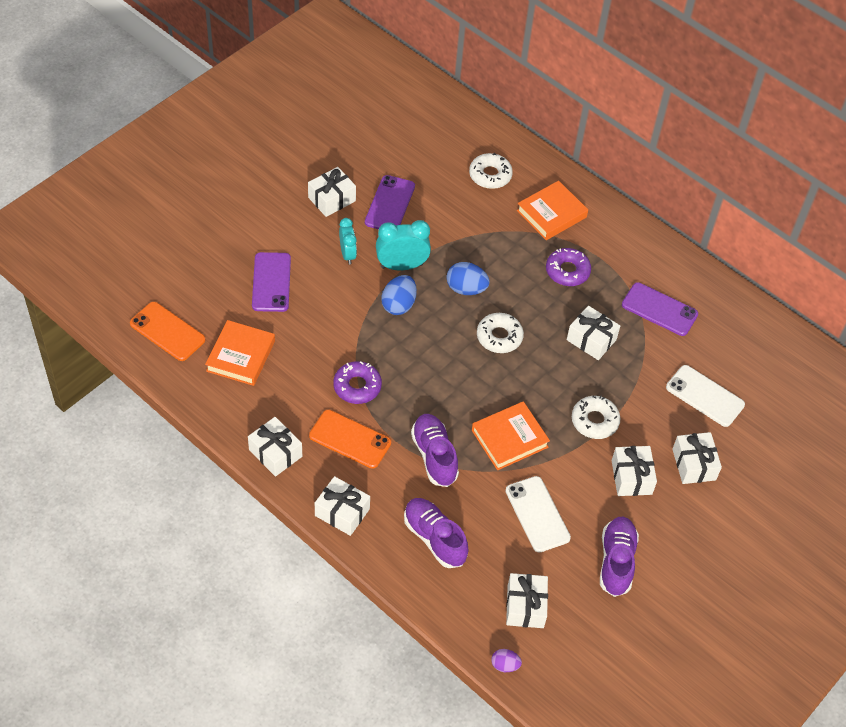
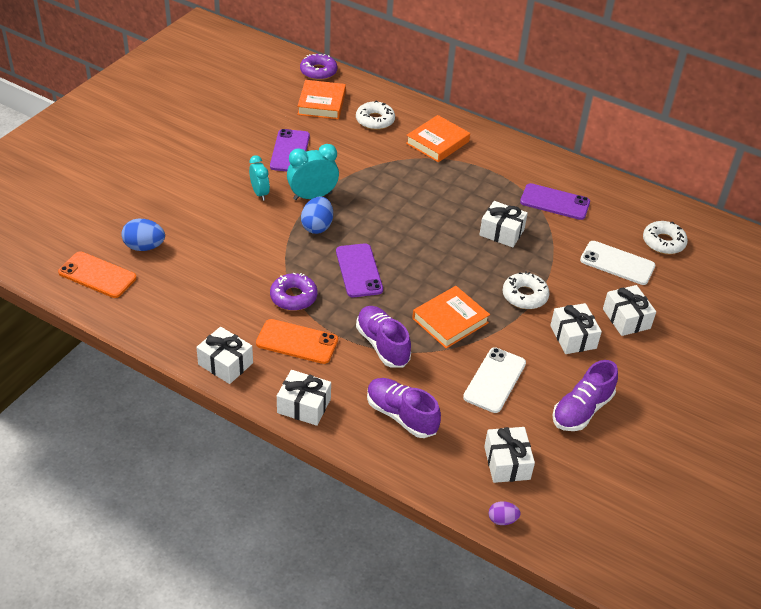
camera: 10 degrees left, 10 degrees down
(241, 356) = (174, 286): orange book -> orange book (321, 103)
(271, 282) = (192, 223): purple phone -> purple phone (359, 270)
(331, 199) = (235, 153): white gift -> none
(466, 289) = (376, 207): blue egg -> blue egg (144, 247)
(499, 337) = (417, 240): white donut -> white donut (663, 242)
(537, 514) = (495, 380): white phone -> white phone turned 60 degrees clockwise
(567, 271) = (464, 183): purple donut -> purple donut (318, 71)
(616, 561) = (582, 410): purple shoe -> purple shoe turned 135 degrees counterclockwise

